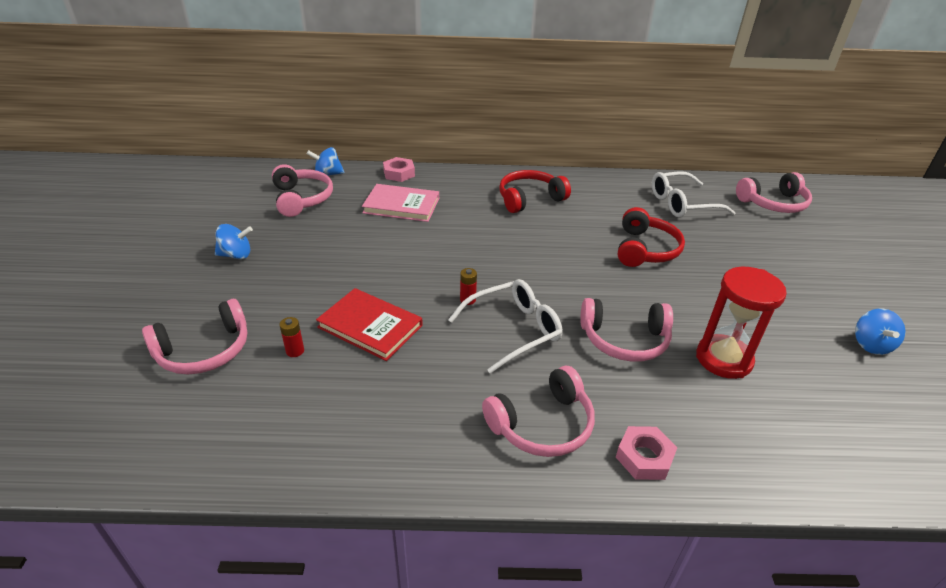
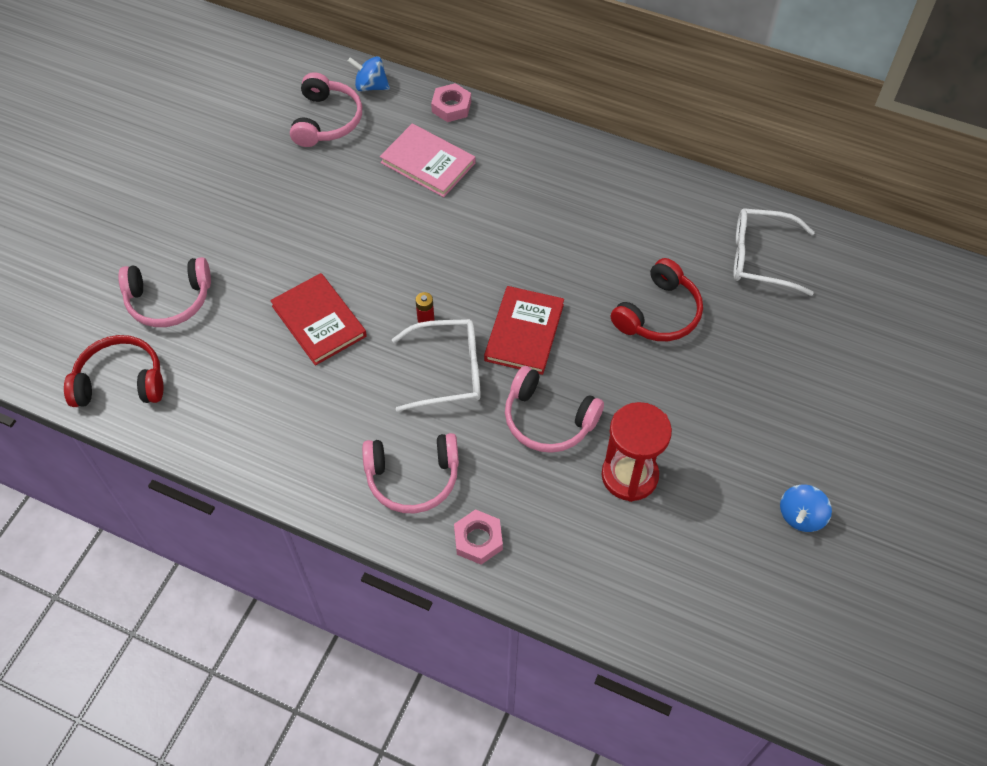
camera: 25 degrees right, 20 degrees up
(236, 255) = (232, 188): blue spinning top -> none
(295, 351) = (243, 327): red battery -> none
(529, 199) = (579, 194): red headphones -> red headphones (120, 381)
(556, 286) = (524, 332): none -> red book
(773, 203) = (882, 293): pink headphones -> none

